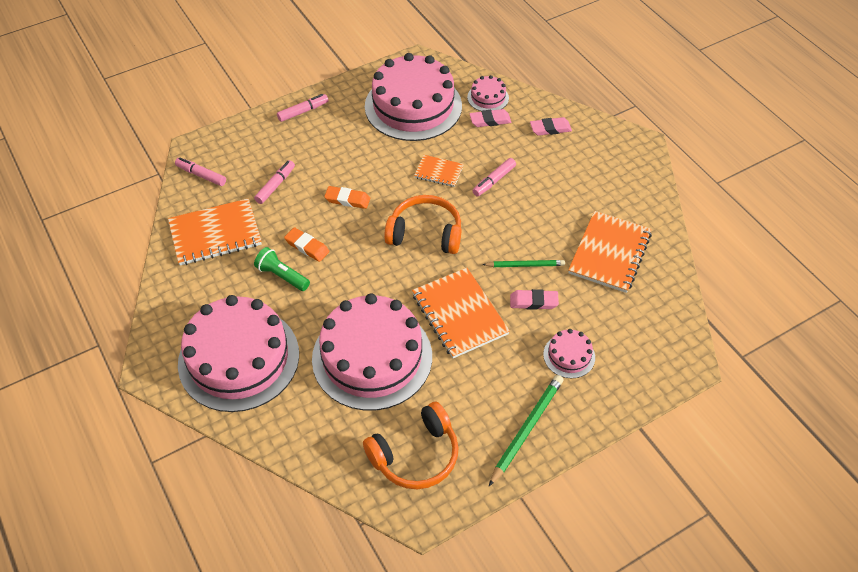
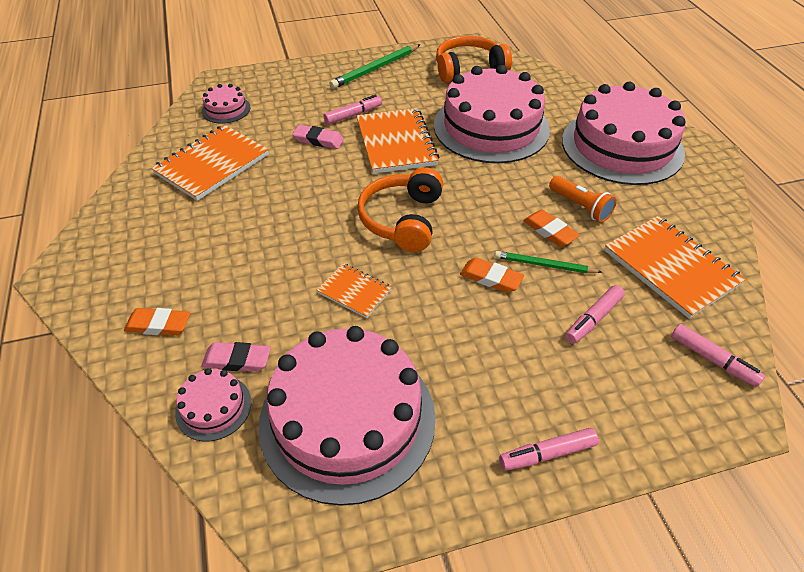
camera: 165 degrees left, 5 degrees down
(215, 234) = (671, 267): orange notebook -> orange notebook turned 60 degrees clockwise
(282, 276) = (580, 206): green flashlight -> orange flashlight
(425, 233) = (402, 219): orange headphones -> orange headphones turned 75 degrees clockwise
(494, 181) = (287, 264): pink marker -> pink marker (353, 115)
(525, 265) = (307, 170): green pencil -> green pencil (544, 265)
(550, 129) = (158, 325): pink eraser -> orange eraser
(569, 356) = (312, 101): pink cake -> pink cake (226, 109)

